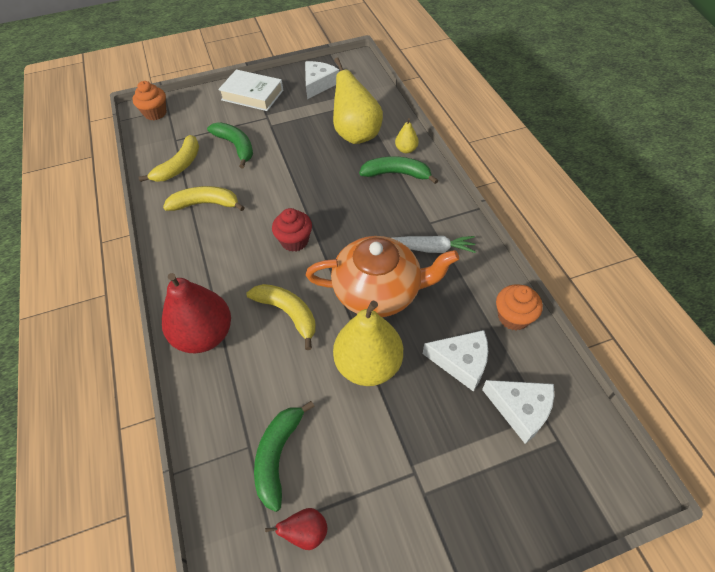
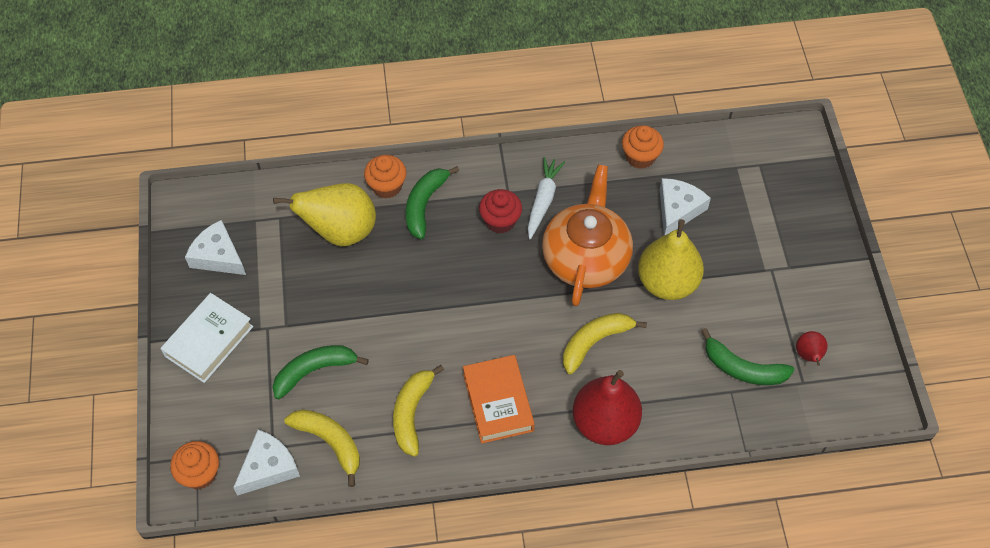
camera: 80 degrees left, 5 degrees up
(219, 254) = (498, 402): none -> orange book
(294, 241) = (499, 323): red cupcake -> red cupcake (500, 221)
(406, 149) = (386, 186): yellow pear -> orange cupcake
(521, 410) = (730, 180): white cheese -> white cheese (268, 467)

